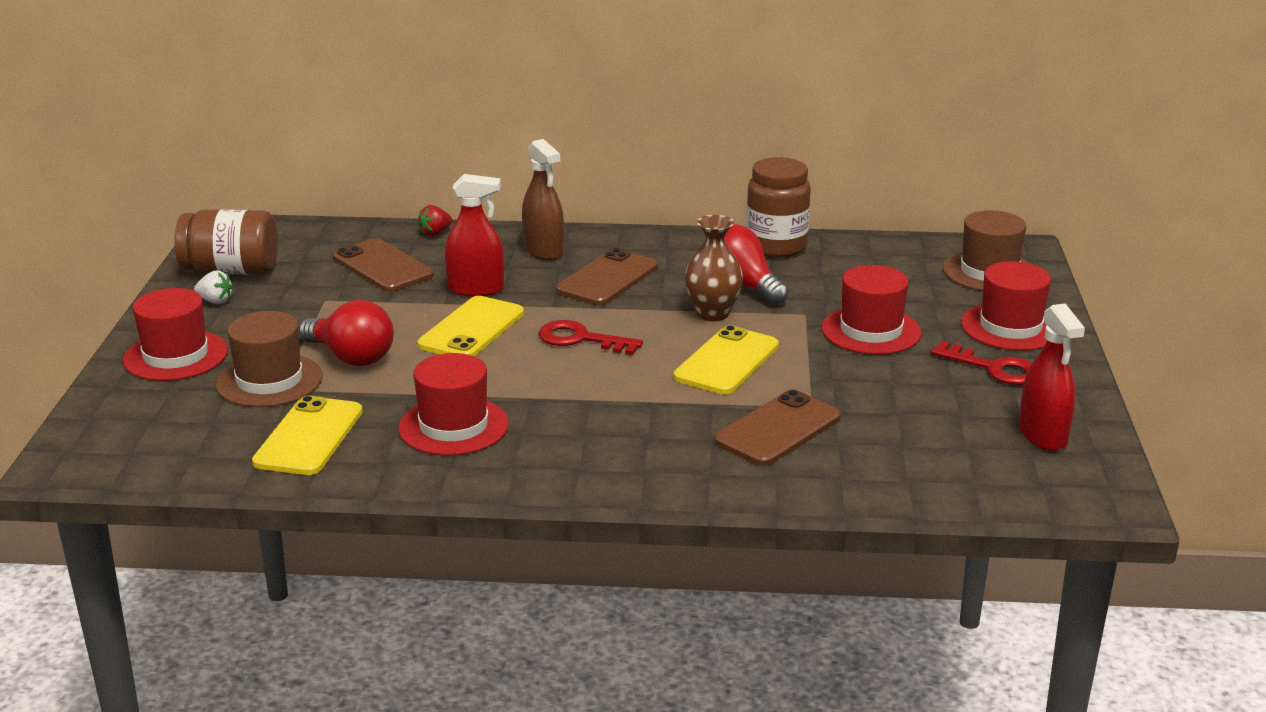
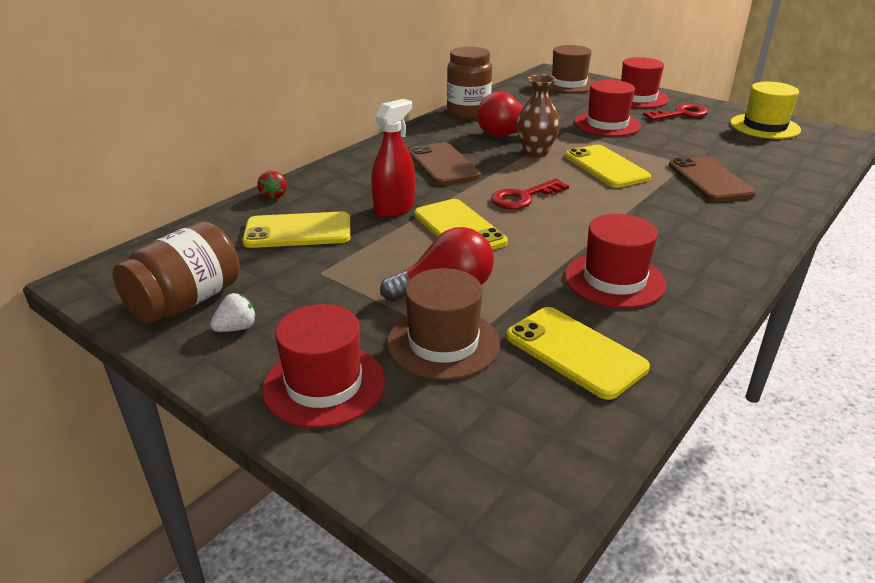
camera: 55 degrees left, 5 degrees up
(383, 266) = (298, 231): brown phone -> yellow phone
(543, 250) = (368, 170): brown spray bottle -> none
(1043, 435) = (764, 126): red spray bottle -> yellow hat

